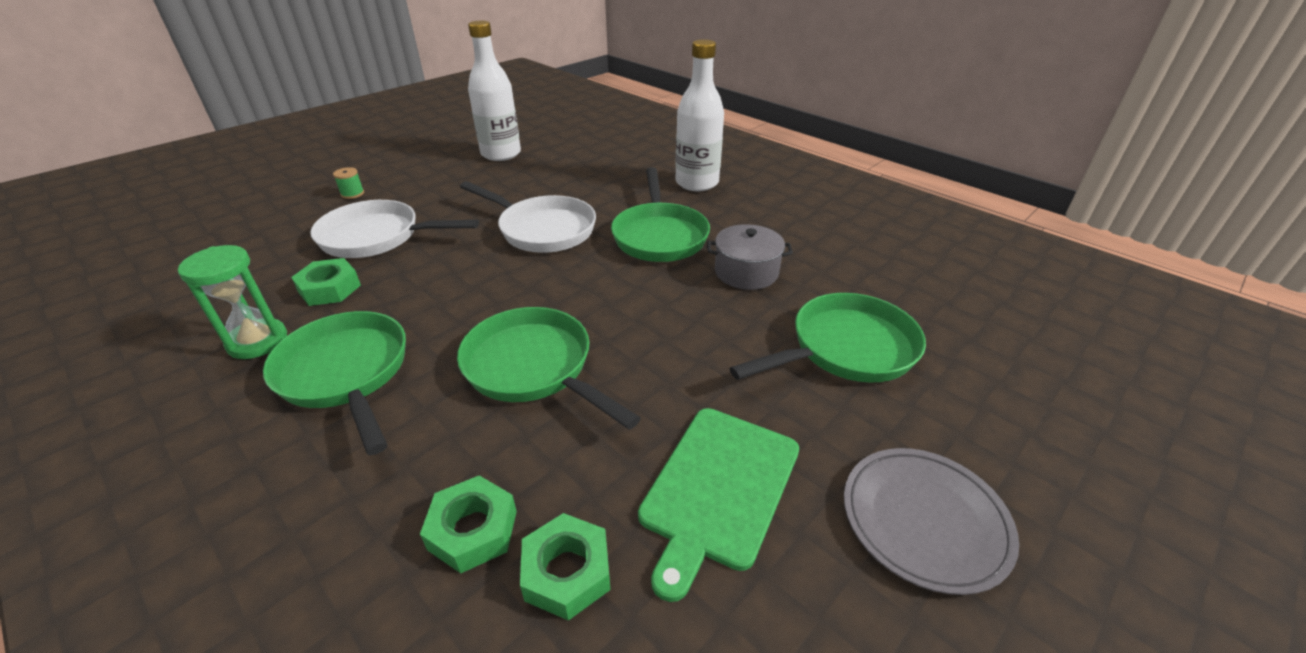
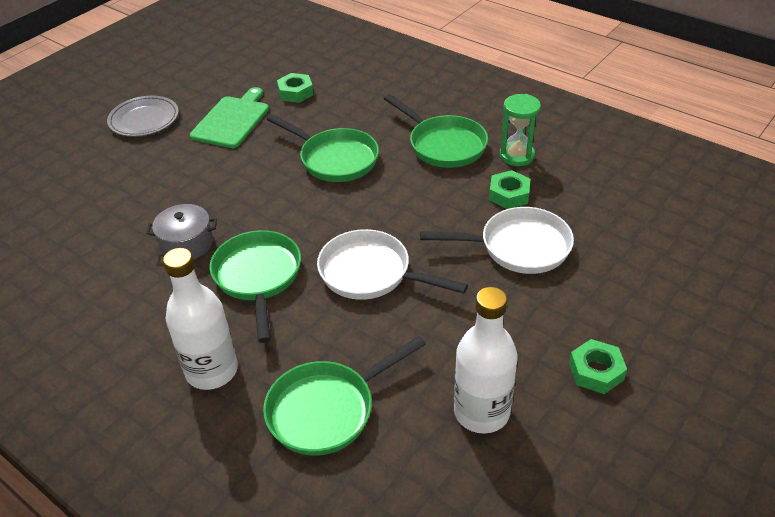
camera: 175 degrees right, 5 degrees up
(352, 194) = (601, 304): green spool -> none
(473, 530) = (338, 98): green nut -> green nut (596, 371)
(846, 349) = (138, 190): green pan -> green pan (327, 410)

